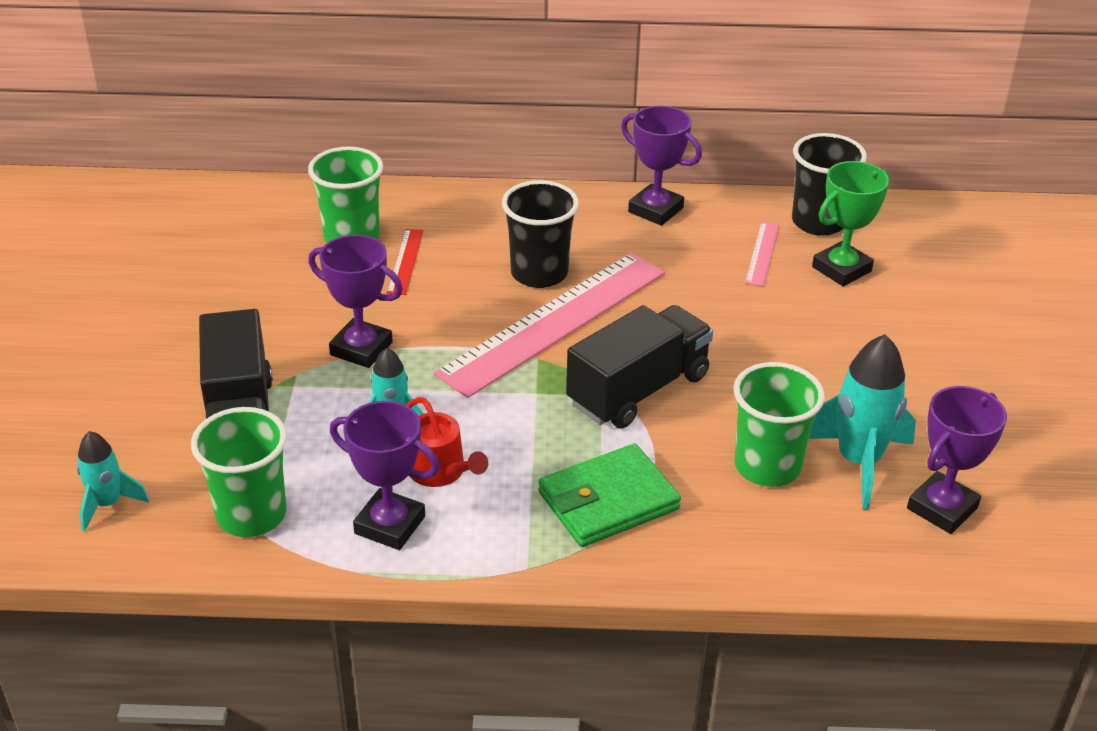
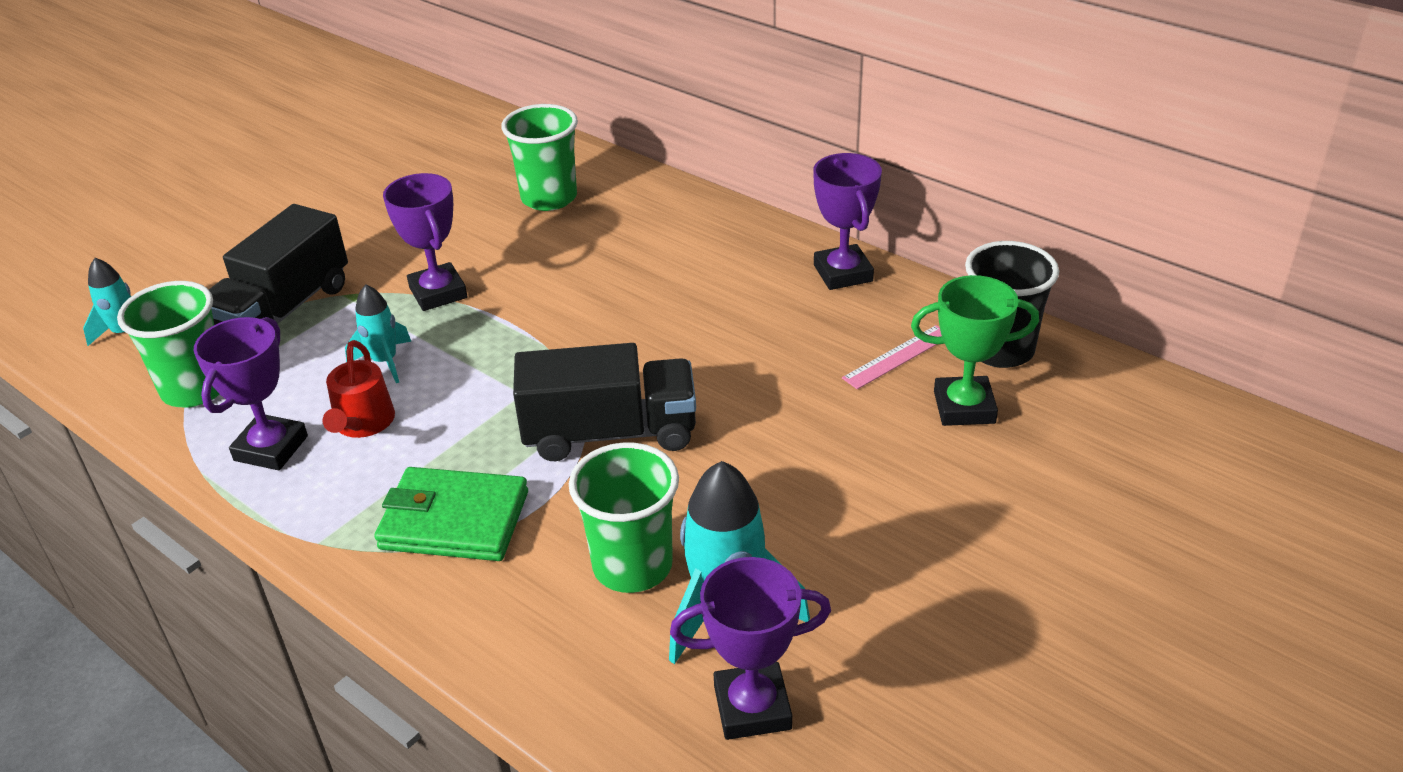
camera: 40 degrees right, 0 degrees up
(390, 525) = (271, 448): purple trophy -> purple trophy turned 45 degrees clockwise
(405, 261) = (564, 234): red ruler -> none
(539, 273) = (660, 289): black cup -> none
(554, 322) = (617, 338): pink ruler -> none

